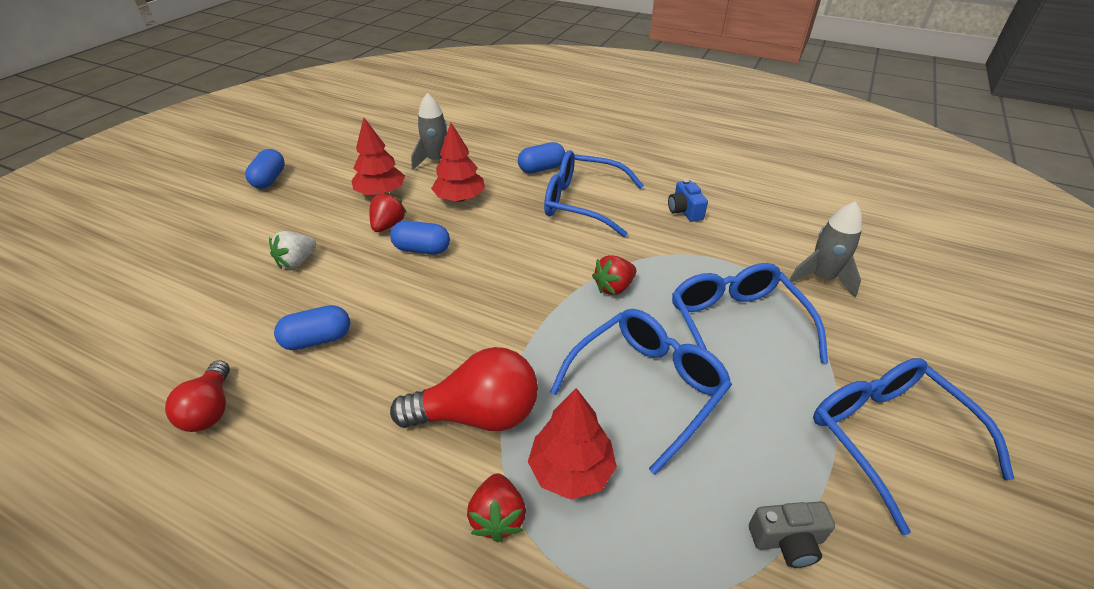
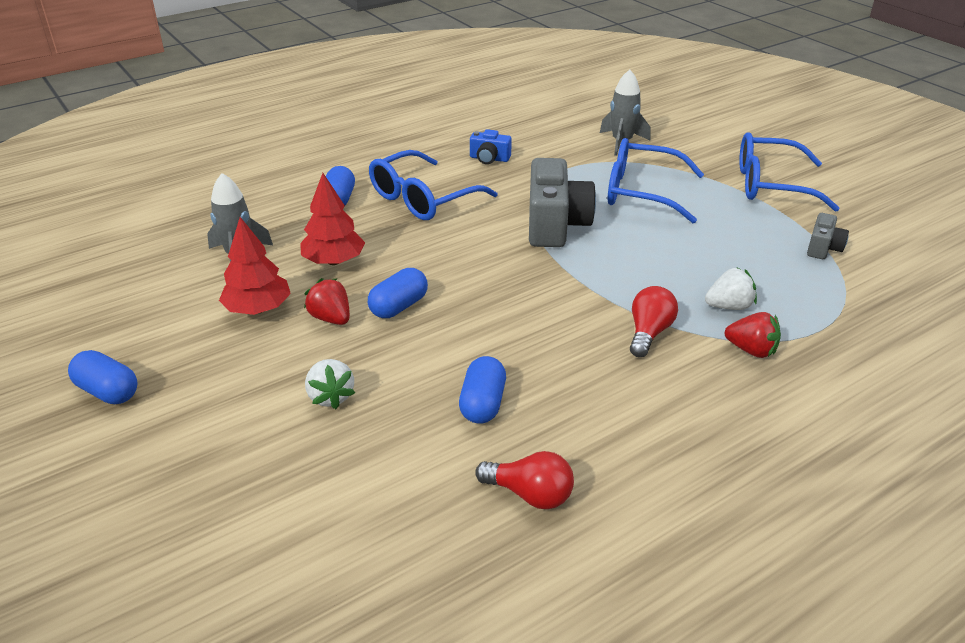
camera: 60 degrees left, 5 degrees down
(478, 415) = (649, 333): red light bulb -> red light bulb, size x0.63
(571, 470) = (729, 306): red tree -> white strawberry
(614, 287) = (555, 224): red strawberry -> grey camera
(646, 388) = (674, 250): blue glasses -> none

